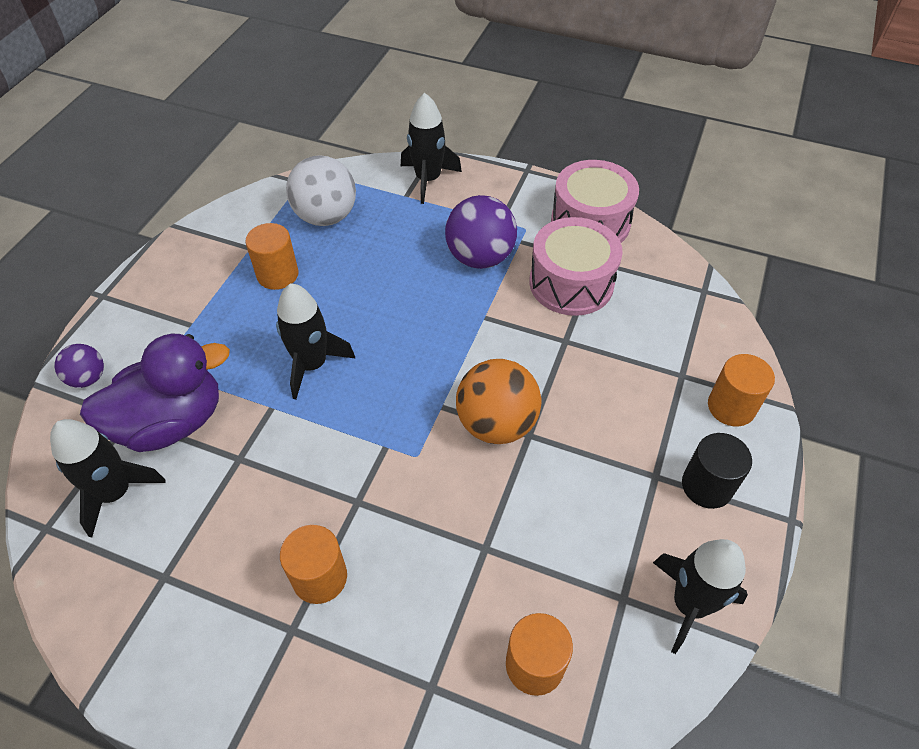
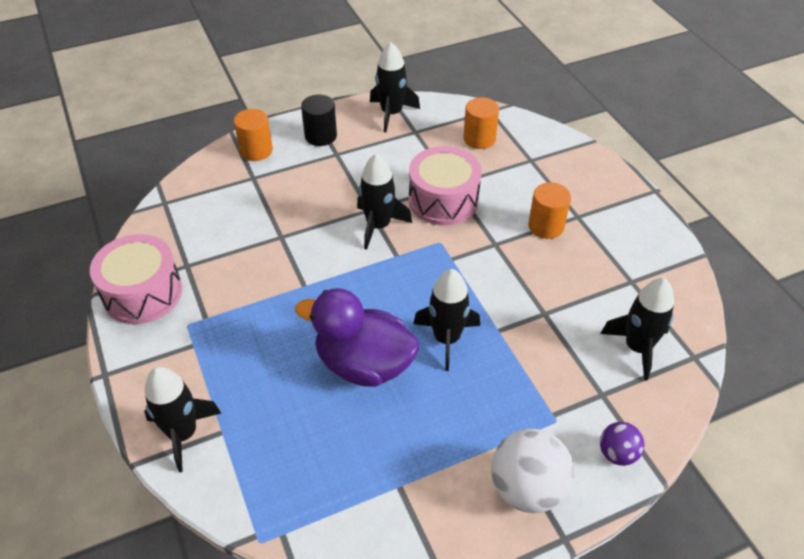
camera: 135 degrees left, 5 degrees down
(171, 422) = (573, 369): purple duck -> purple duck (364, 364)
(277, 274) = (402, 436): orange cylinder -> none
(326, 216) = (306, 466): white ball -> white ball (527, 488)
(480, 257) = (248, 328): purple ball -> none
(496, 423) = (378, 226): orange ball -> black rocket
(571, 283) = (223, 264): pink drum -> pink drum (443, 200)

